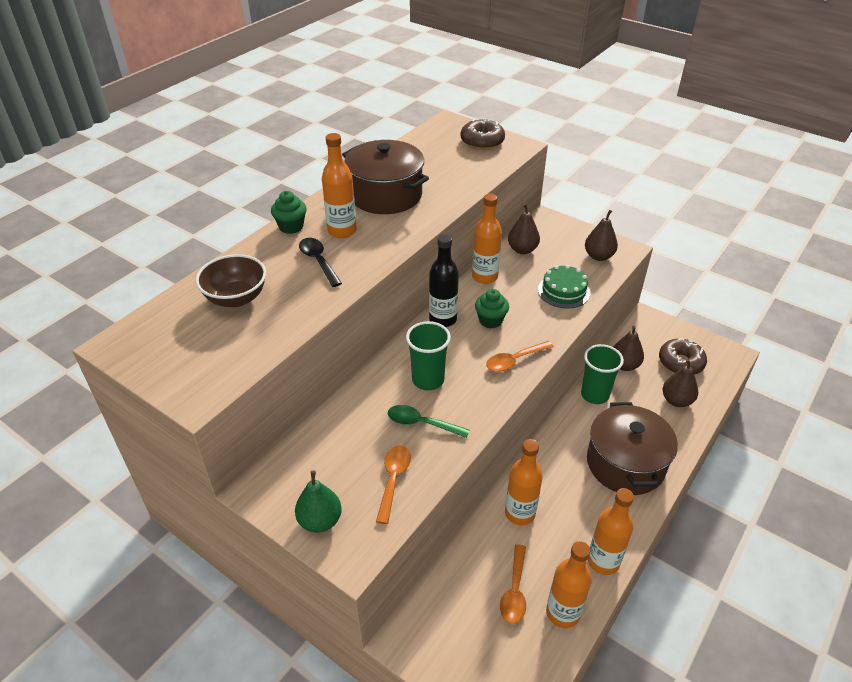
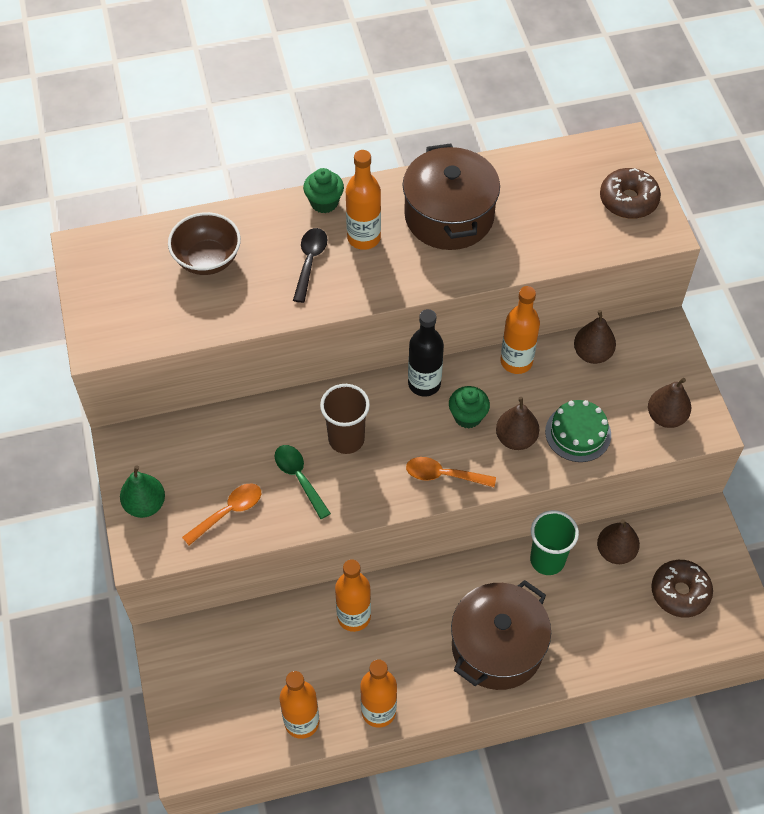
camera: 40 degrees right, 15 degrees up
(428, 380) = (346, 439): green cup -> brown cup
(514, 591) = (282, 675): orange spoon -> none
(676, 400) = (624, 627): brown pear -> brown pear (516, 438)

